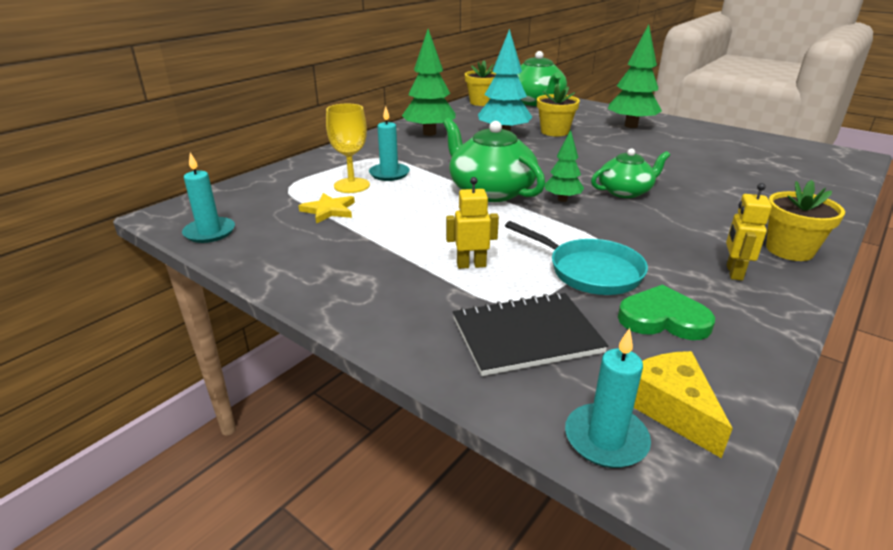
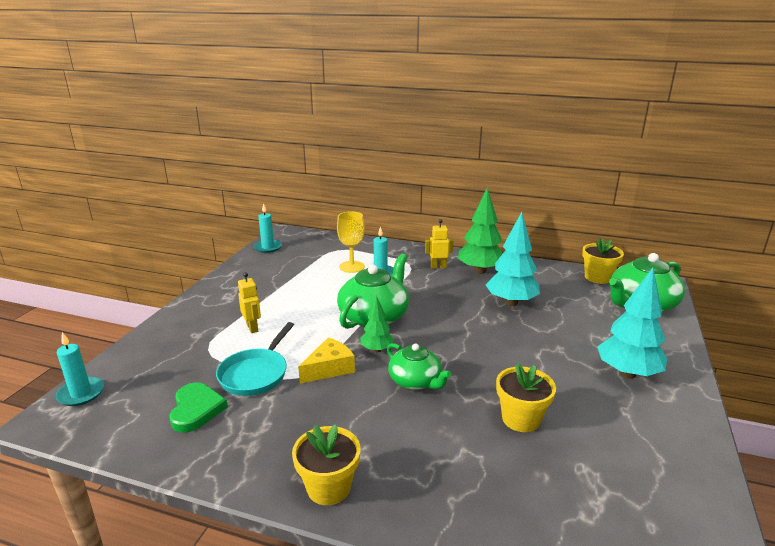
camera: 70 degrees right, 5 degrees down
(329, 210) = (310, 269): yellow star -> none
(526, 336) = (173, 358): black notebook -> none
(554, 132) = (549, 327): yellow flower pot -> yellow flower pot (521, 419)
(631, 126) = (627, 373): green tree -> turquoise tree
(671, 407) = (102, 415): yellow cheese -> yellow cheese (329, 368)
(733, 272) = (272, 447): yellow robot -> yellow robot (438, 267)

